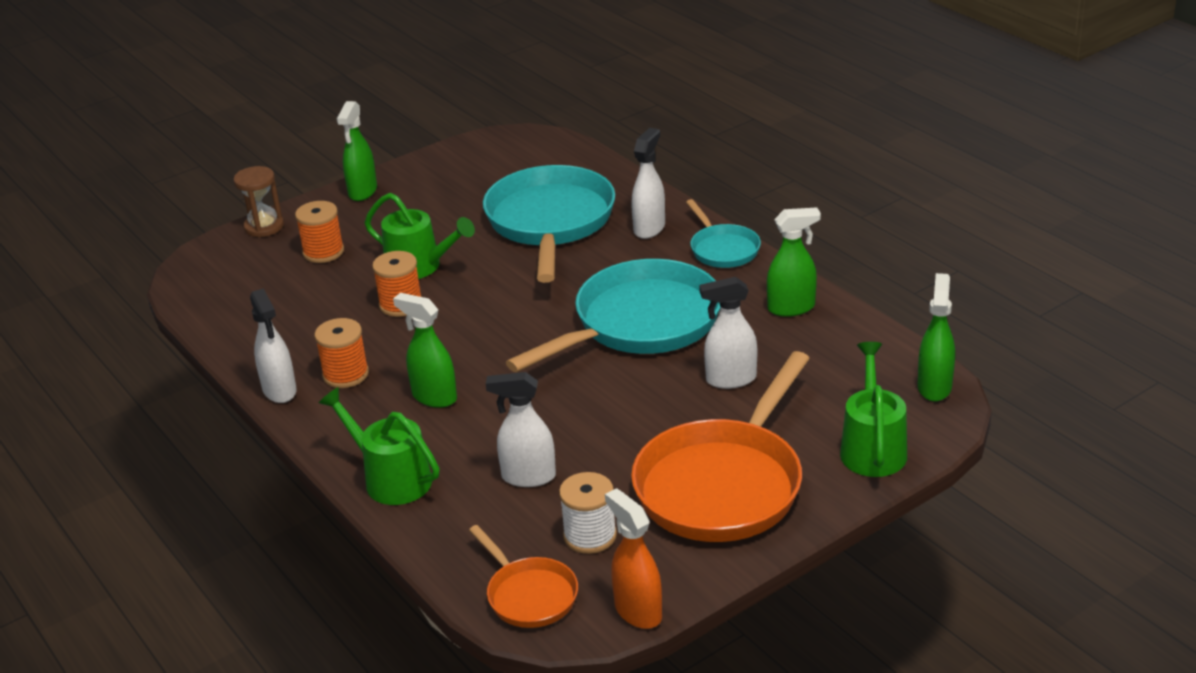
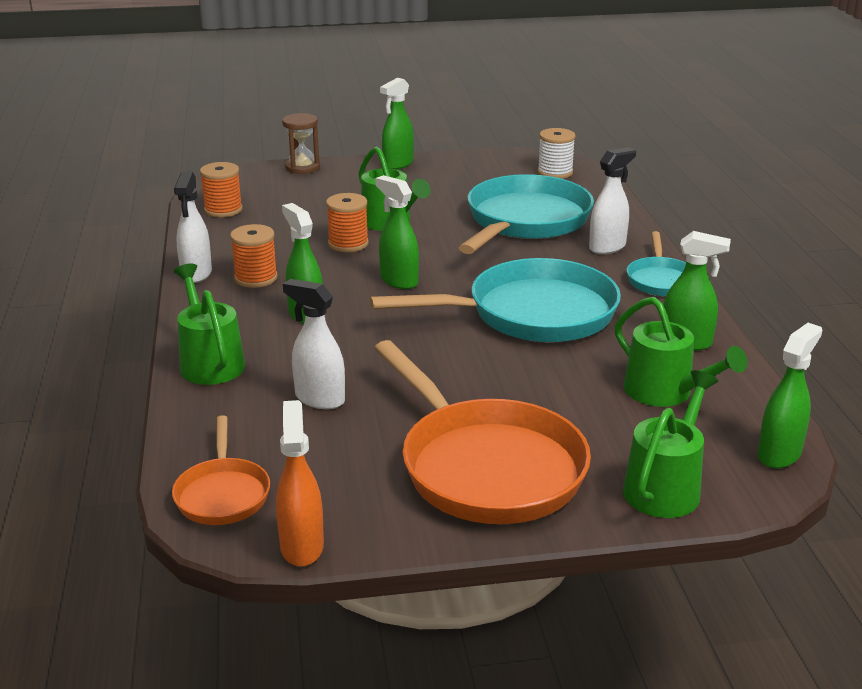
camera: 25 degrees right, 5 degrees down
(323, 252) = (327, 194): orange spool -> orange spool (223, 210)
(488, 330) = (398, 281): none -> green spray bottle
(590, 536) = (323, 465): white spool -> white spool (555, 173)
(723, 485) = (486, 467): orange pan -> orange pan turned 90 degrees counterclockwise
(730, 379) = (574, 382): white spray bottle -> none
(811, 363) = (665, 393): none -> green watering can

